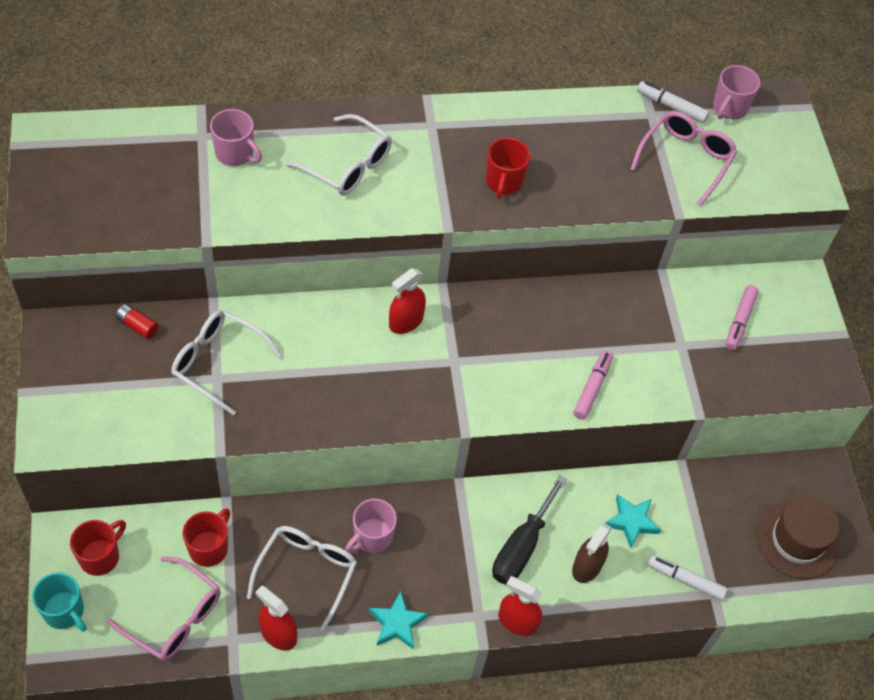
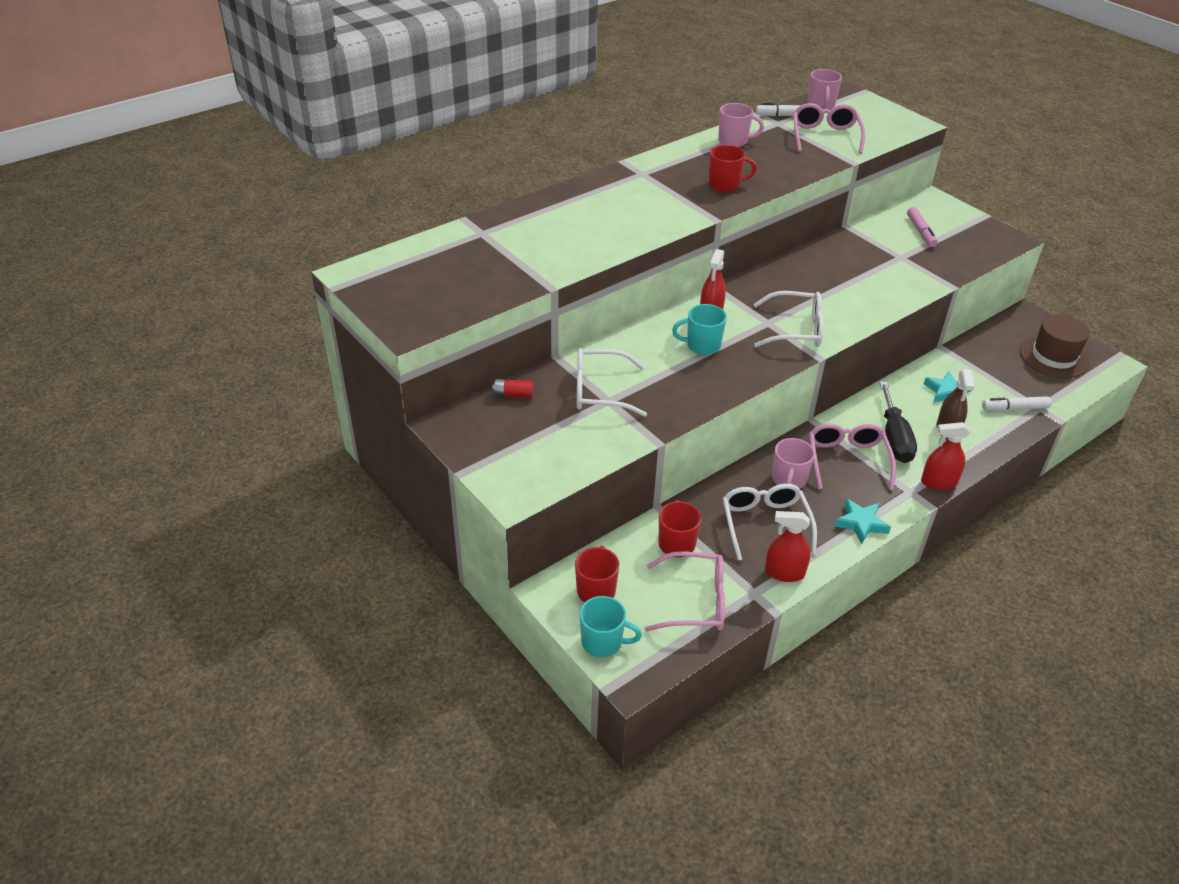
camera: 25 degrees left, 15 degrees down
(235, 154) = (518, 234): pink mug -> pink mug (734, 141)
(347, 165) = (608, 212): white glasses -> white glasses (796, 329)
(362, 357) = (702, 345): none -> turquoise mug
(450, 546) = (847, 460): none -> pink glasses
(503, 182) = (725, 185): red mug -> red mug turned 75 degrees counterclockwise
(592, 388) = (873, 300): pink marker -> none

